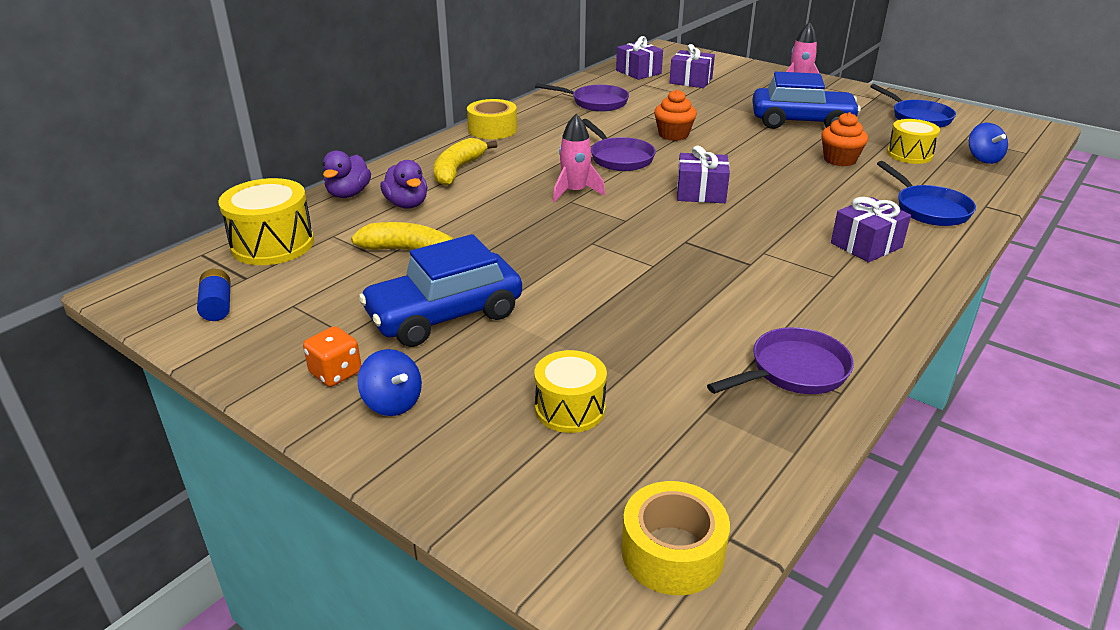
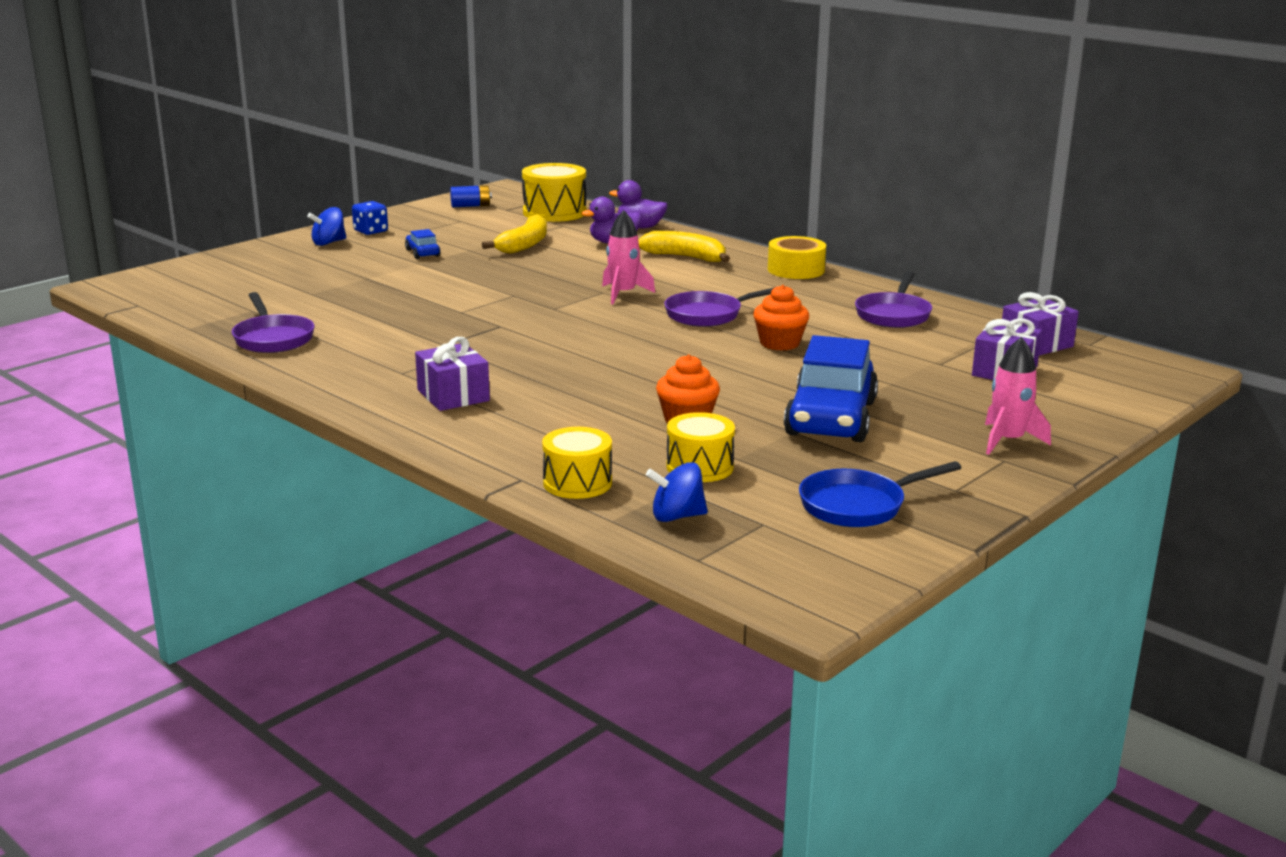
camera: 95 degrees right, 10 degrees down
(336, 373) = (371, 231): orange dice -> blue dice
(444, 315) = (422, 253): blue car -> blue car, size x0.44
(570, 409) = (286, 279): yellow drum -> yellow drum (577, 482)
(672, 552) = (141, 292): yellow tape -> none
(701, 193) = (606, 341): purple gift -> none
(928, 209) = (524, 443): blue pan -> none

